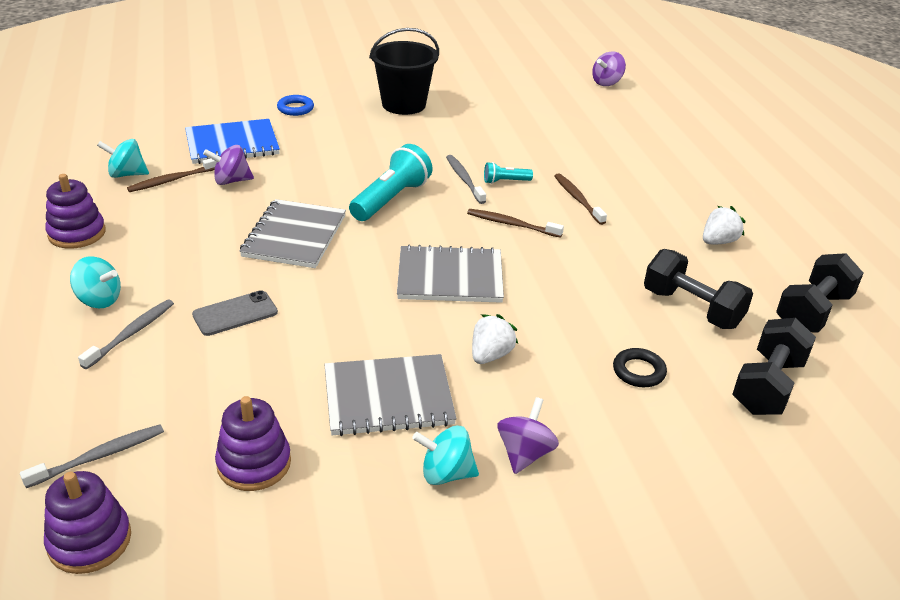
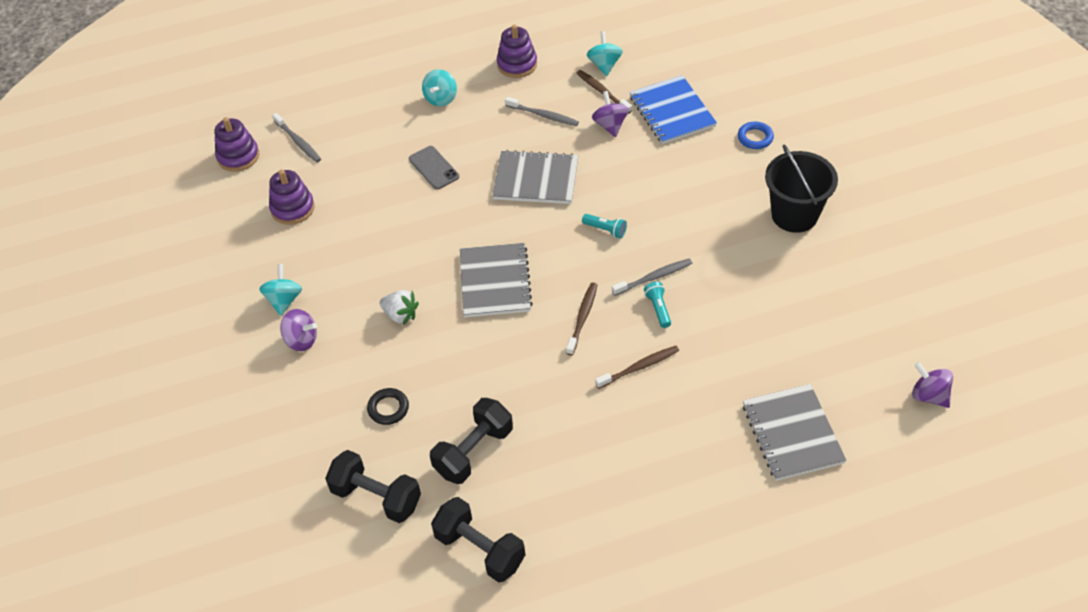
camera: 90 degrees right, 15 degrees up
(131, 333) = (407, 124): grey toothbrush -> grey toothbrush (543, 115)
(388, 397) = (352, 262): grey notebook -> grey notebook (792, 434)
(391, 199) = (605, 230): turquoise flashlight -> turquoise flashlight, size x0.50
(718, 241) = (586, 483): white strawberry -> none

